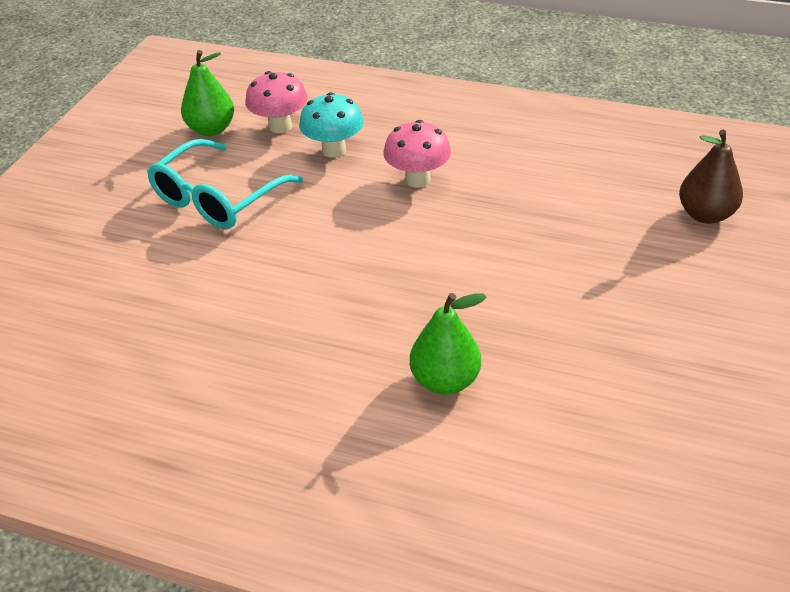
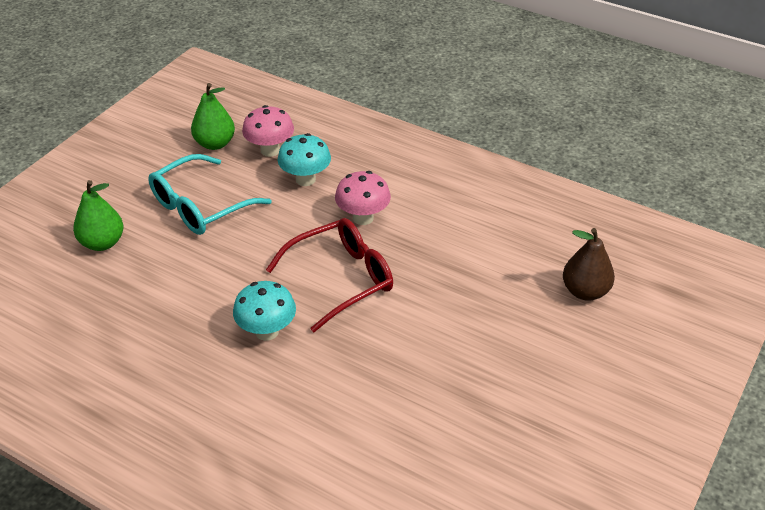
camera: 10 degrees right, 0 degrees up
(351, 324) = (267, 331): none -> turquoise mushroom
(418, 249) = (341, 279): none -> red glasses
(445, 380) = (321, 391): green pear -> green pear (102, 243)

